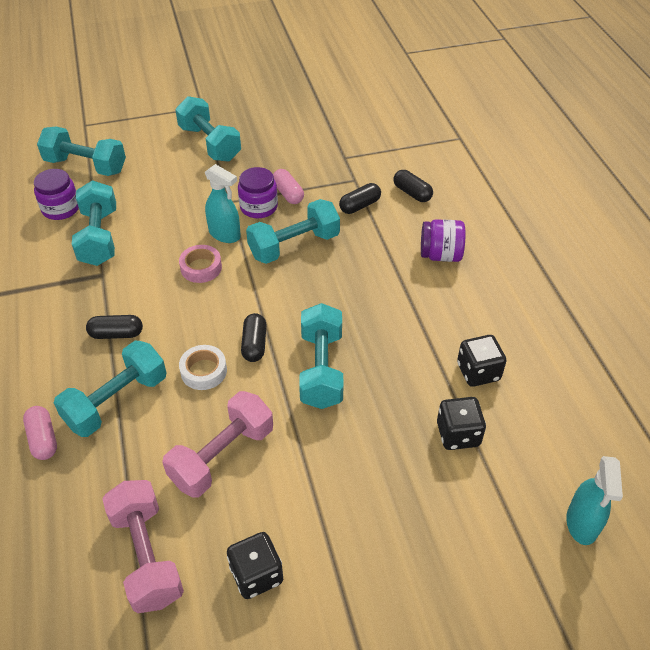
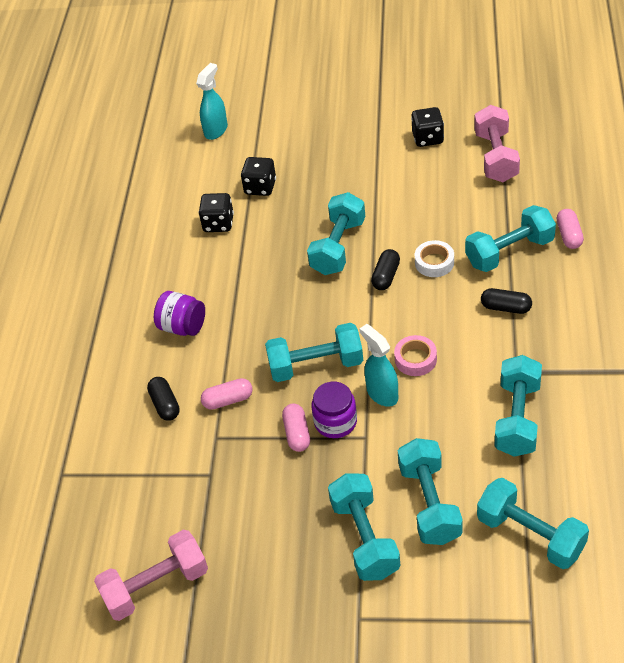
camera: 155 degrees left, 0 degrees up
(61, 208) = (561, 469): purple jar -> none
(166, 170) = (429, 503): none -> turquoise dumbbell
(222, 456) = (434, 202): pink dumbbell -> pink dumbbell (156, 586)
(359, 205) = (228, 400): black capsule -> pink capsule

